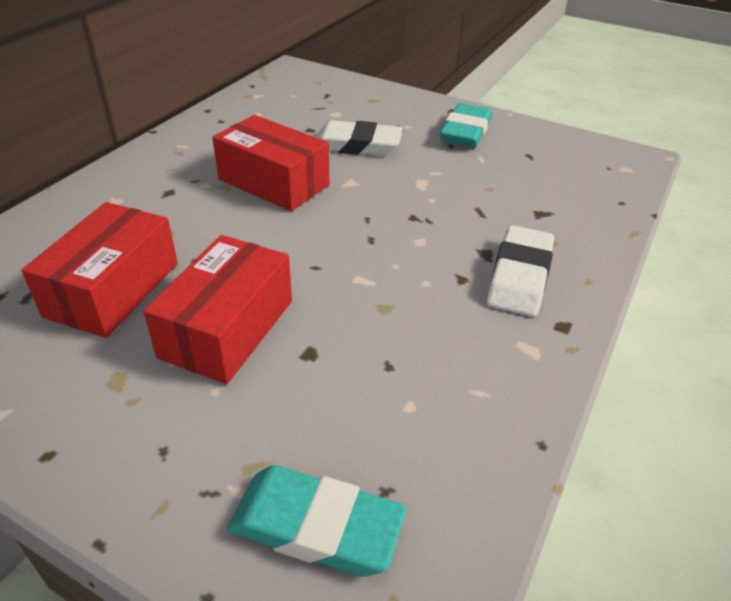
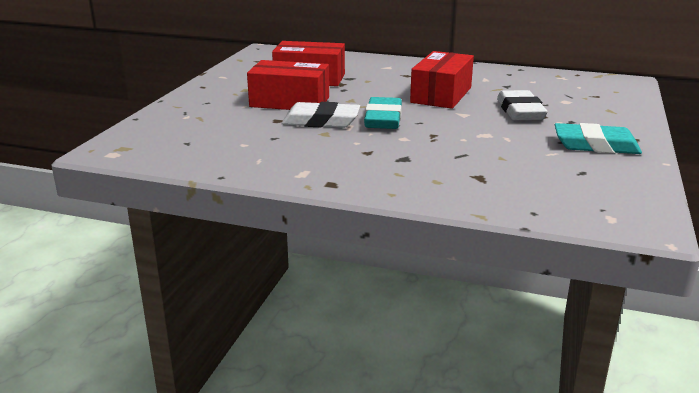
camera: 80 degrees right, 15 degrees down
(316, 526) = (167, 131): turquoise eraser -> turquoise eraser (383, 119)
(519, 276) = (381, 169): white eraser -> white eraser (321, 121)

